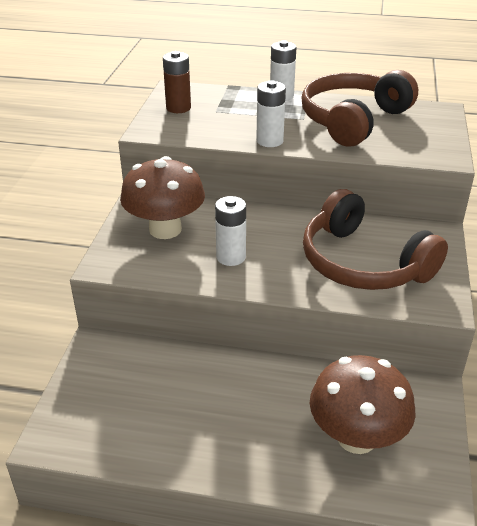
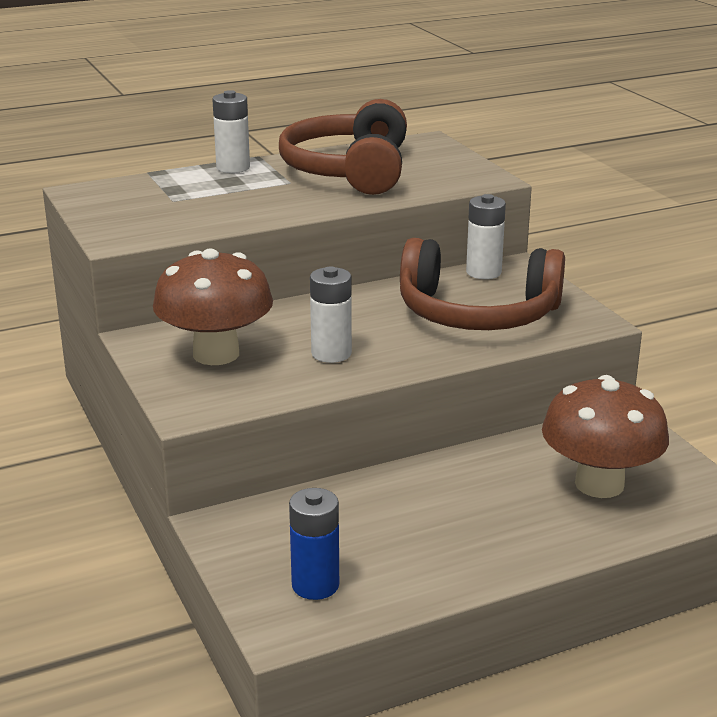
camera: 35 degrees left, 10 degrees down
(98, 418) = (315, 585): none -> blue battery
(178, 108) = (120, 208): brown battery -> none
(269, 141) = (284, 211): white battery -> white battery (483, 272)

